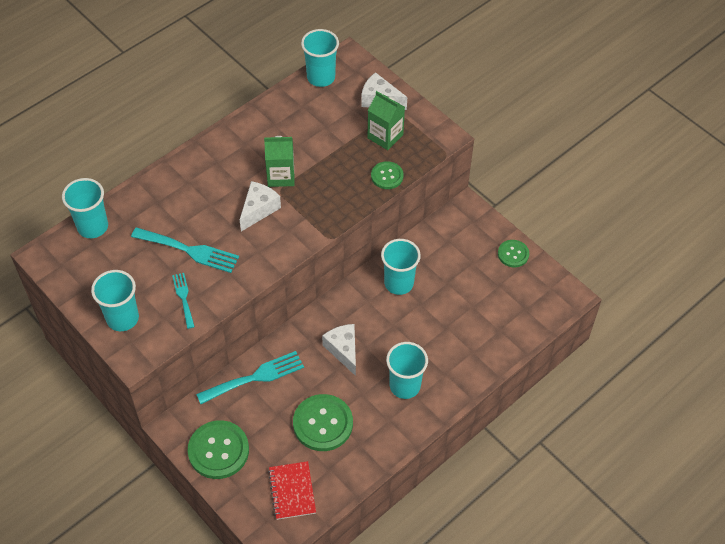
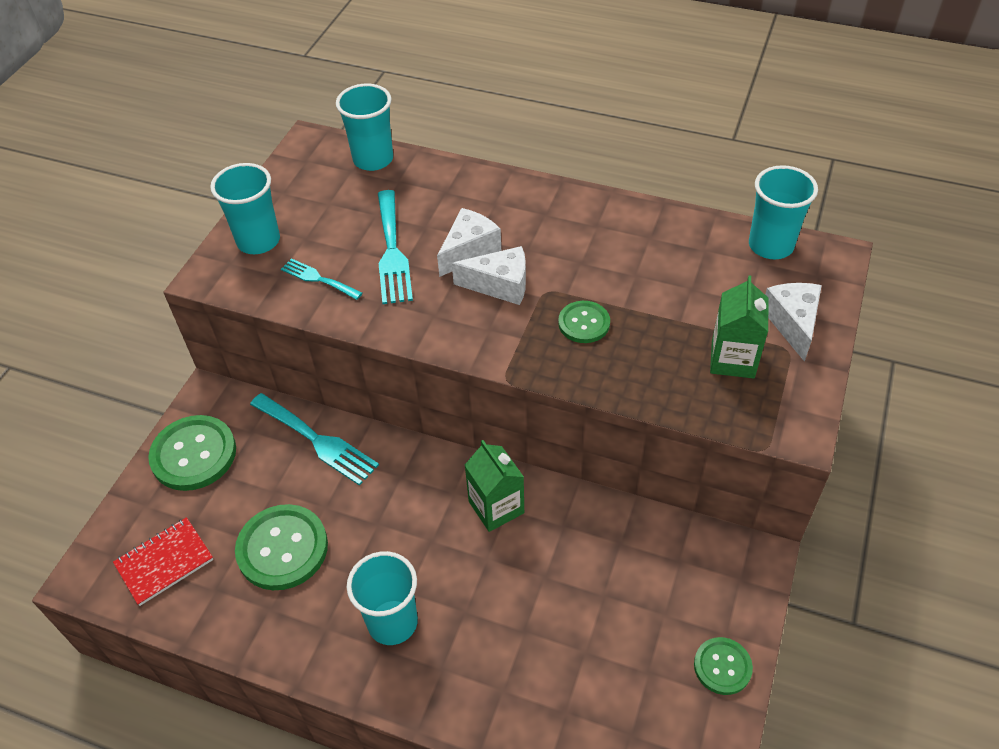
camera: 65 degrees right, 5 degrees down
(183, 298) = (318, 279): turquoise fork -> turquoise fork turned 105 degrees counterclockwise
(281, 176) = (571, 281): green carton -> green carton (496, 507)
(343, 350) = (410, 517): white cheese -> white cheese (469, 250)
(387, 176) = (663, 394): green button -> green button (584, 323)
(399, 283) = (561, 532): turquoise cup -> none

